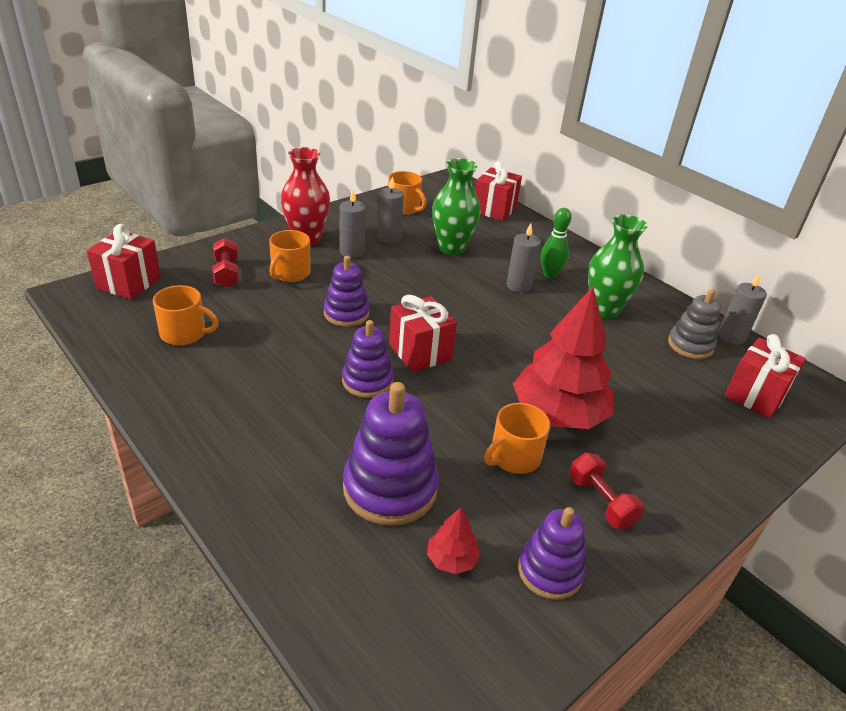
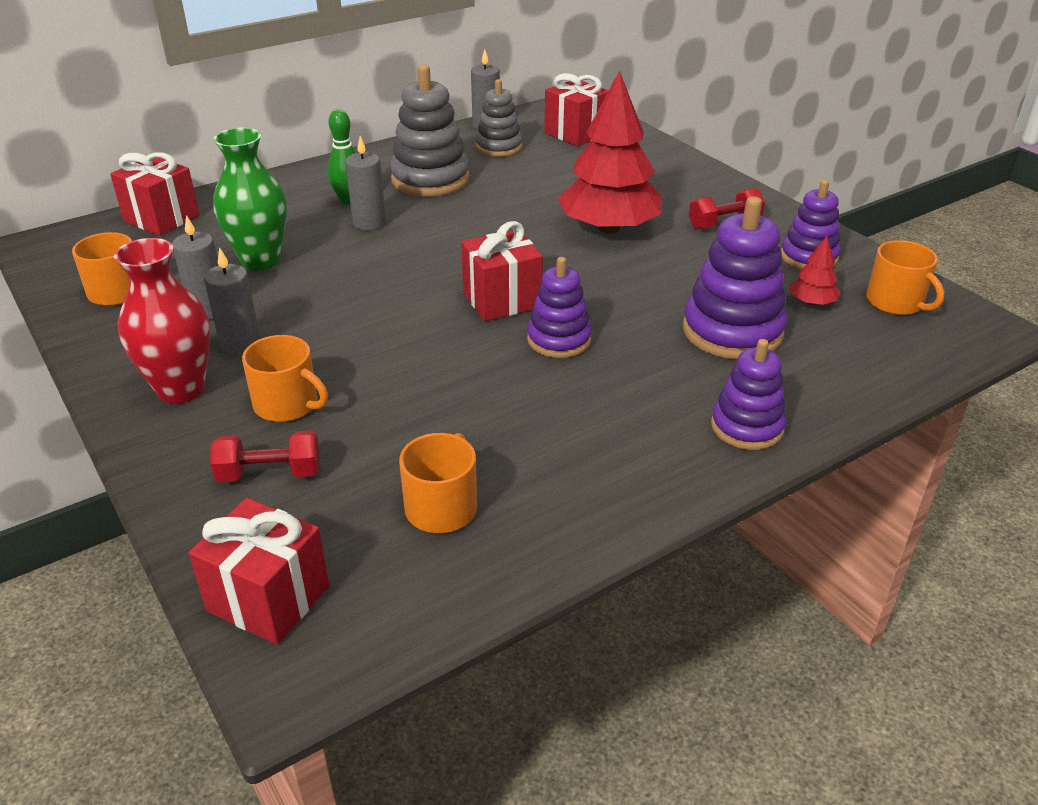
camera: 80 degrees left, 0 degrees up
(346, 313) = (410, 352): purple stacking toy -> purple stacking toy (747, 427)
(514, 457) = (675, 258): orange mug -> orange mug (896, 302)
(604, 310) = (430, 179): green vase -> grey stacking toy

